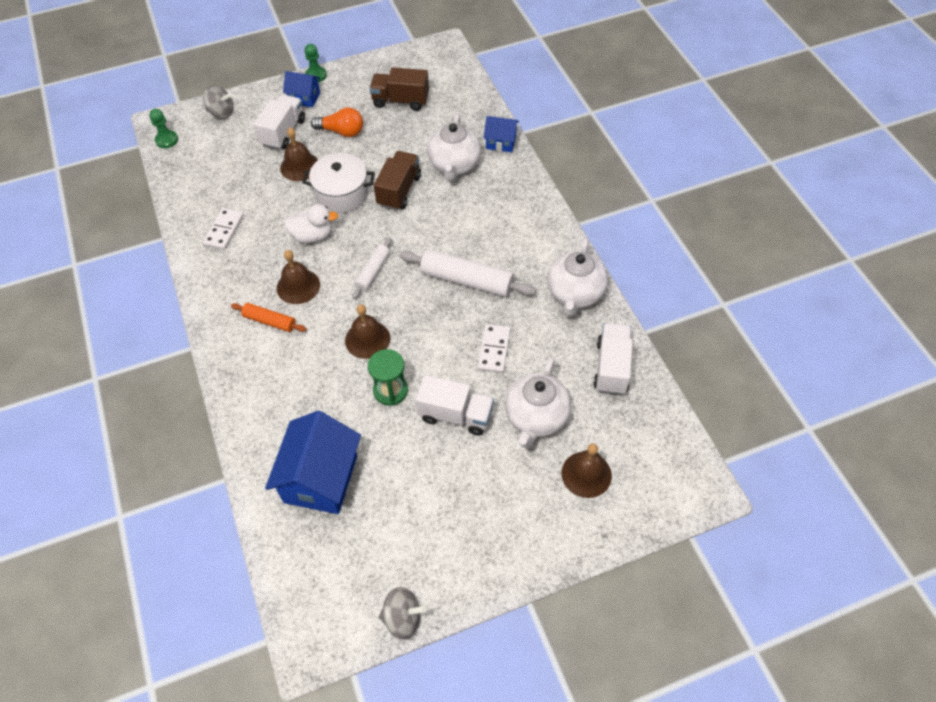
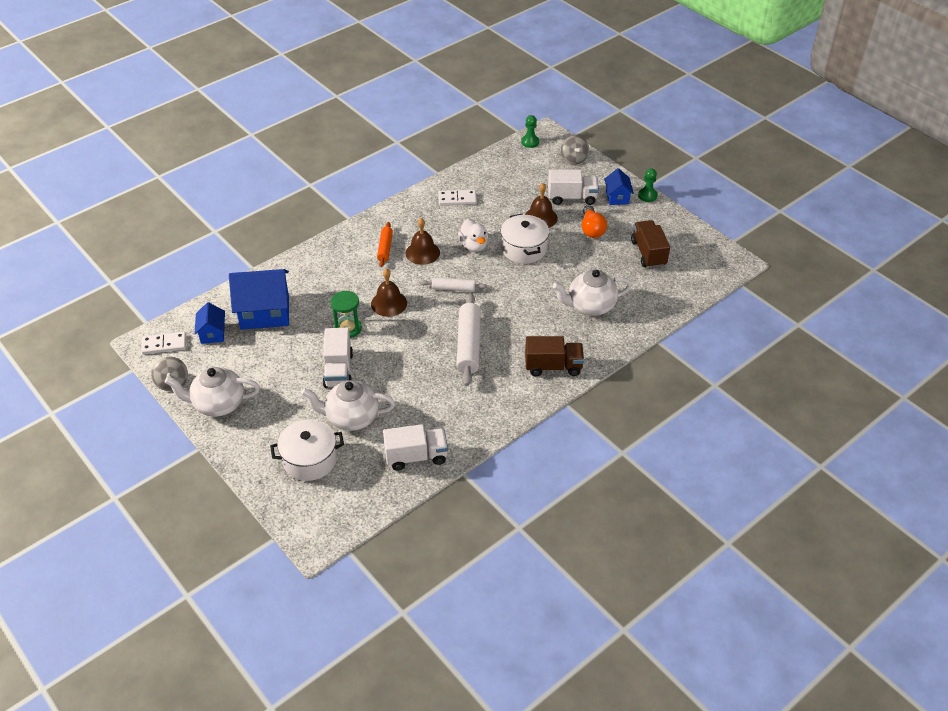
camera: 70 degrees right, 10 degrees down
(399, 190) = (544, 280): brown truck -> brown truck (553, 366)
(494, 350) = (406, 378): white domino -> white domino (164, 344)
(501, 142) = (635, 329): blue house -> blue house (212, 333)
(575, 294) = (483, 417): white teapot -> white teapot (218, 404)
(586, 474) = (310, 459): brown bell -> white pot

